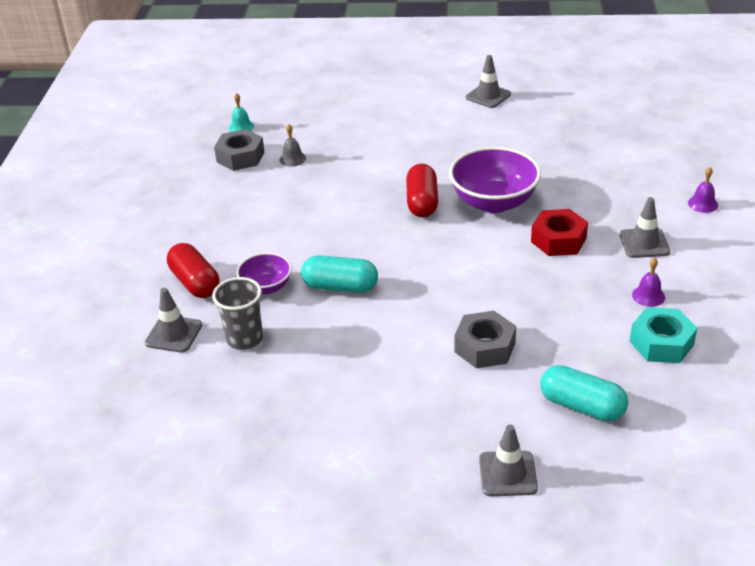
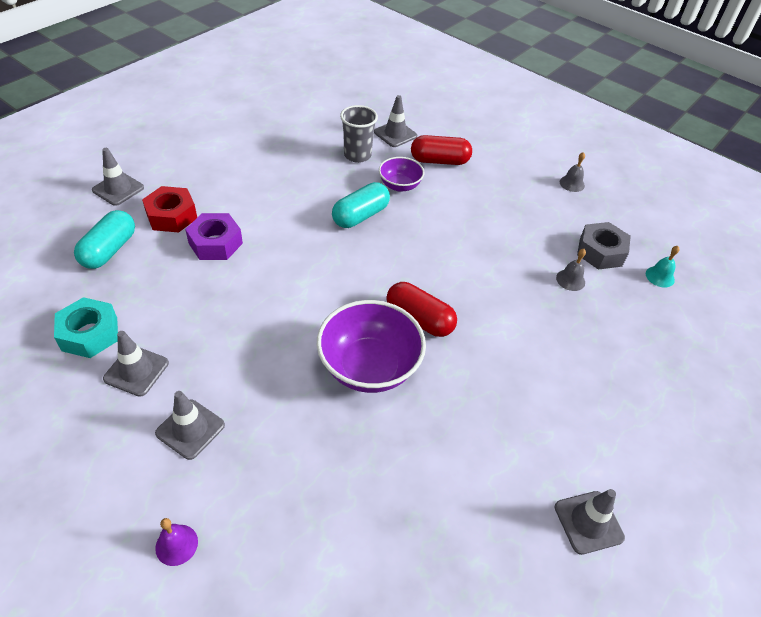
camera: 120 degrees right, 10 degrees up
(152, 198) = (572, 183): none -> grey bell
(485, 347) = (215, 243): grey nut -> purple nut
(558, 240) = (268, 370): red nut -> red nut (171, 216)
(582, 406) = (109, 250): turquoise capsule -> turquoise capsule turned 45 degrees counterclockwise
(648, 296) = (136, 371): purple bell -> grey traffic cone

